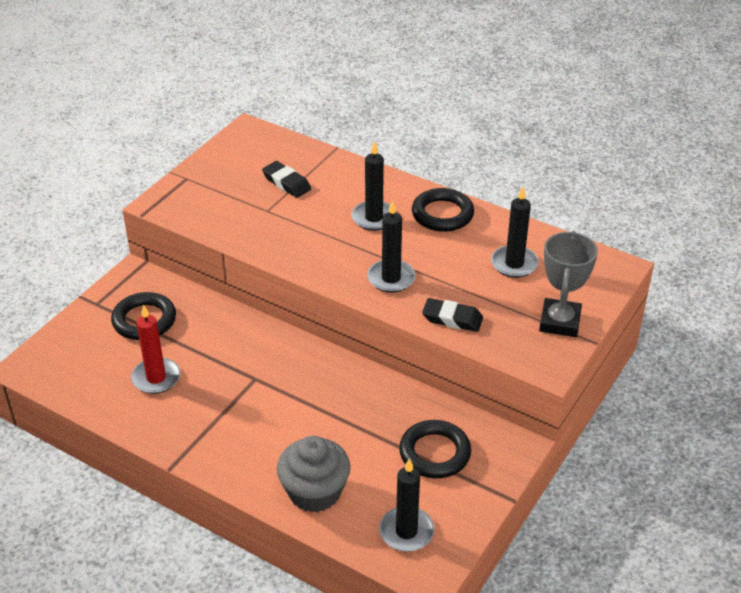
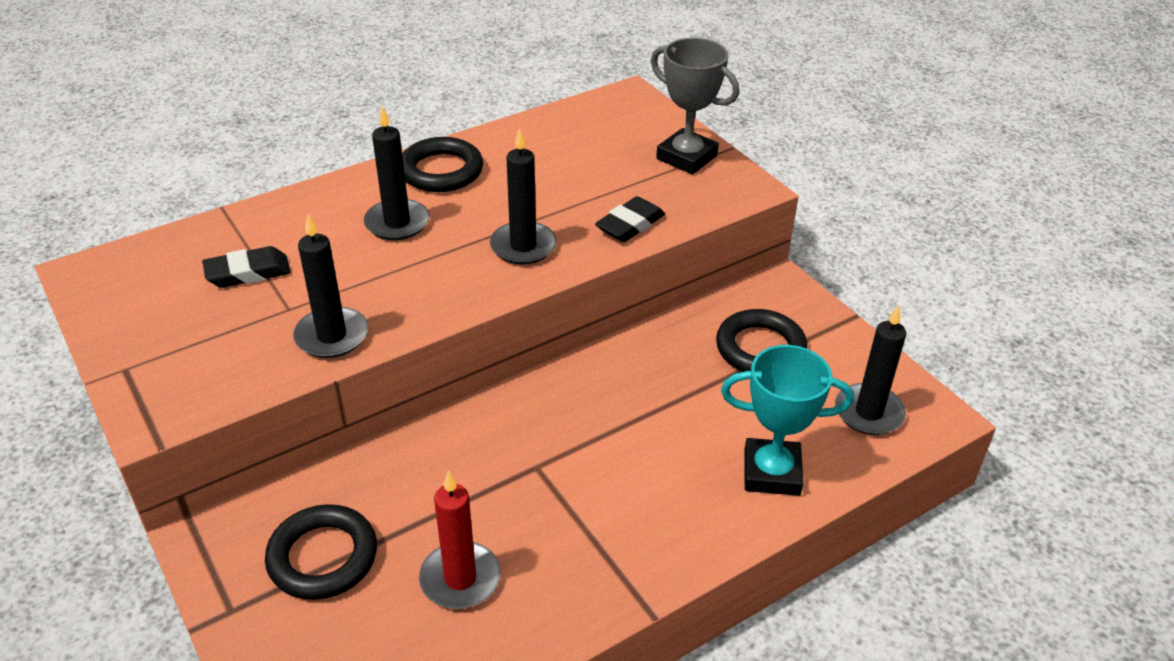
camera: 65 degrees left, 0 degrees up
(314, 492) = (771, 472): grey cupcake -> turquoise trophy
(514, 264) = (571, 153): black candle -> black candle (332, 336)

